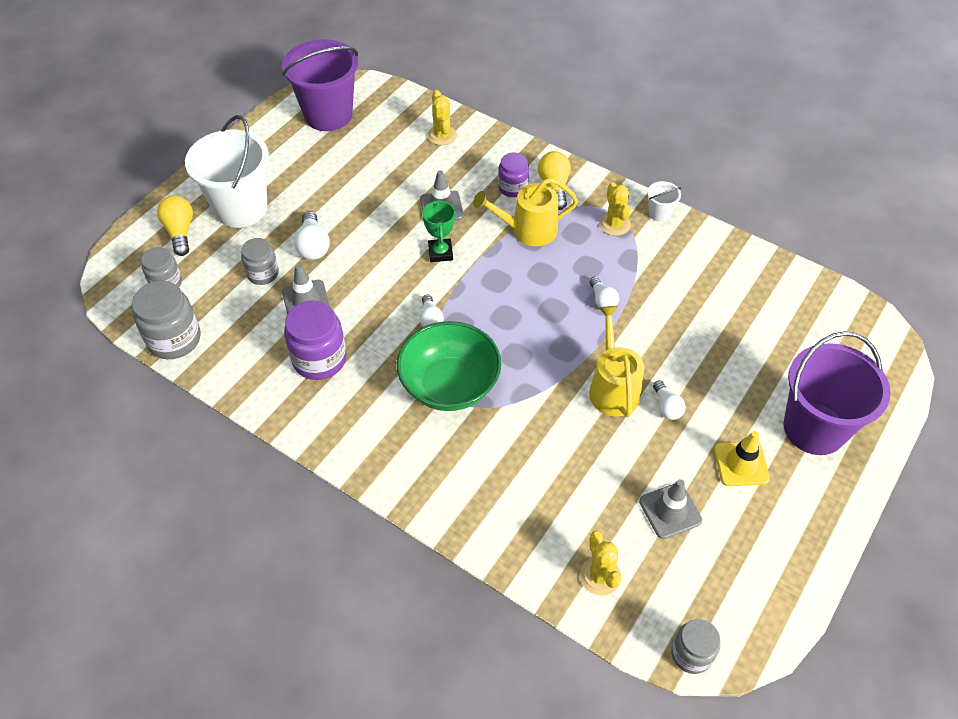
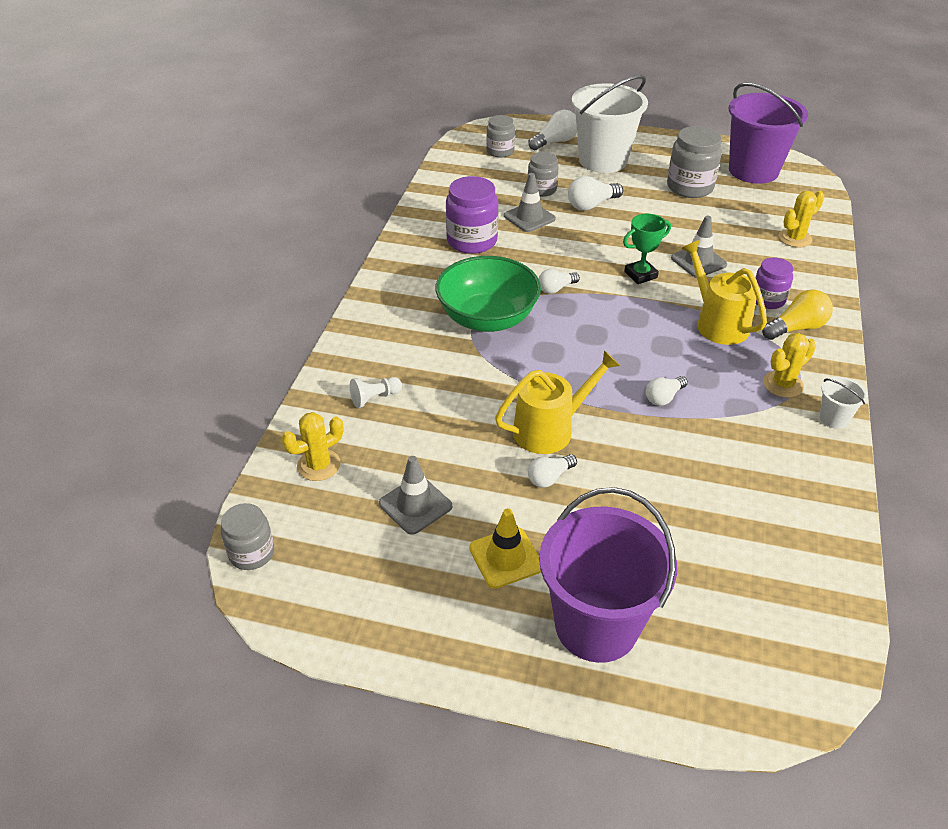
camera: 70 degrees right, 10 degrees down
(174, 339) = (448, 170): grey jar -> grey jar (690, 187)
(180, 232) = (555, 142): yellow light bulb -> white light bulb
(526, 508) = (375, 398): none -> white pawn

